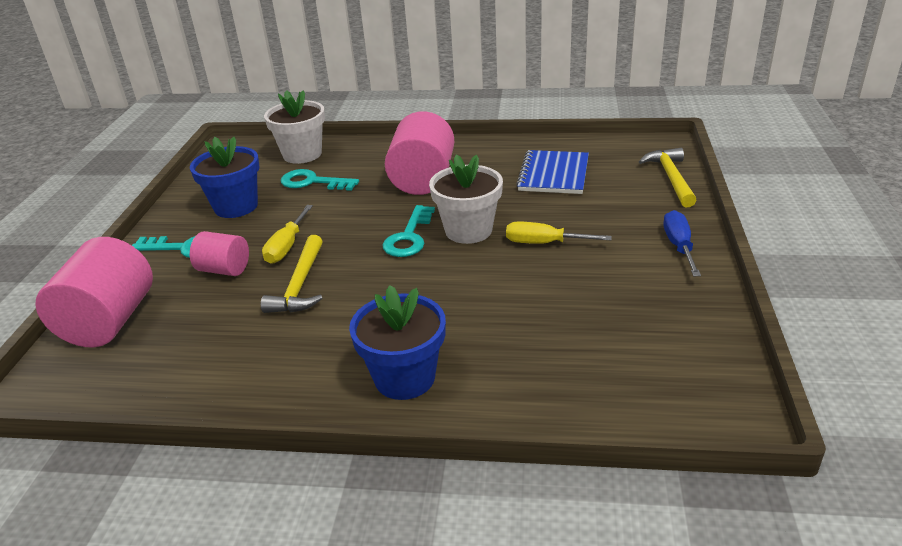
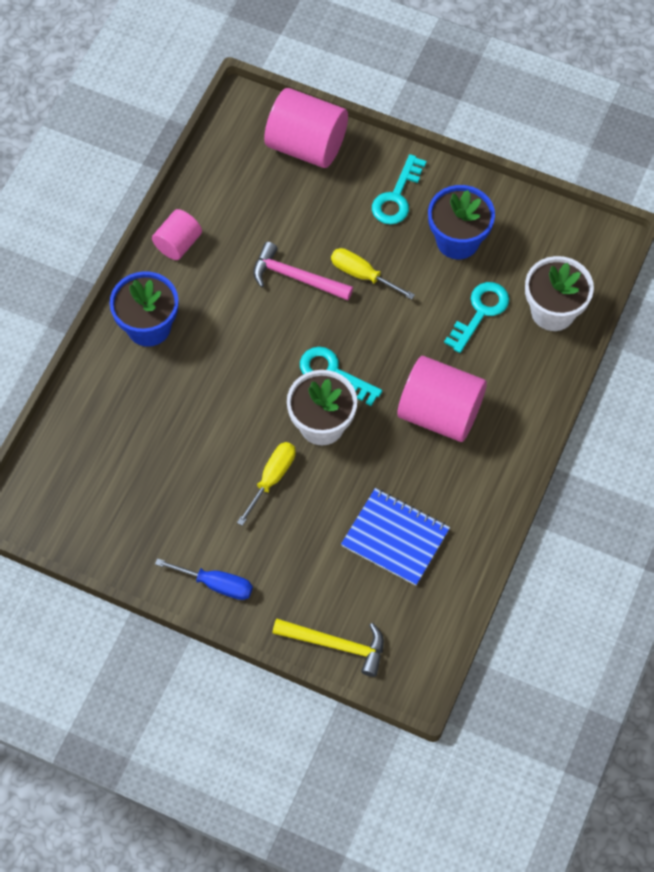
camera: 105 degrees right, 30 degrees up
(224, 269) = (346, 225): pink cylinder -> pink cylinder (178, 243)
(300, 285) = (296, 277): yellow hammer -> pink hammer

